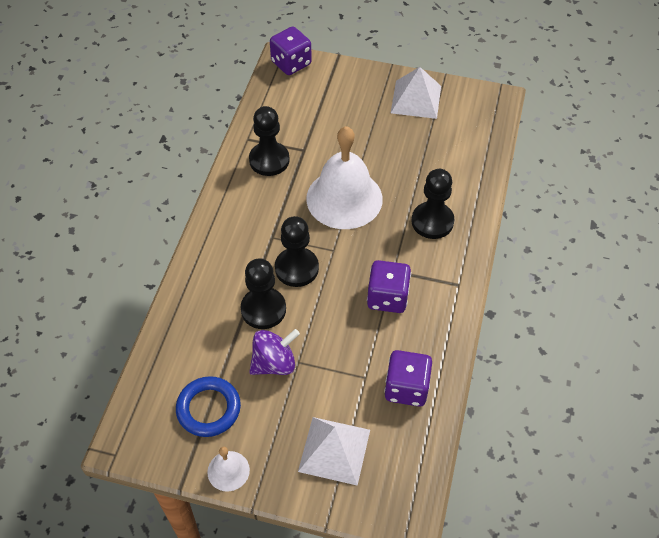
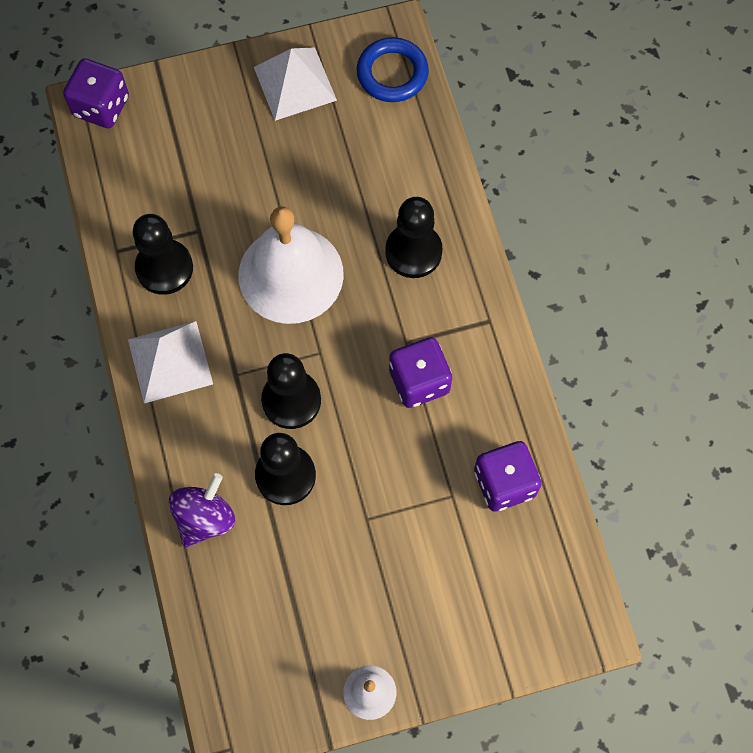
camera: 30 degrees left, 15 degrees up
(208, 409) = (301, 633): blue ring -> blue ring (392, 73)
(274, 363) = (340, 536): purple spinning top -> purple spinning top (205, 518)
(334, 450) = (470, 601): white pyramid -> white pyramid (170, 361)

